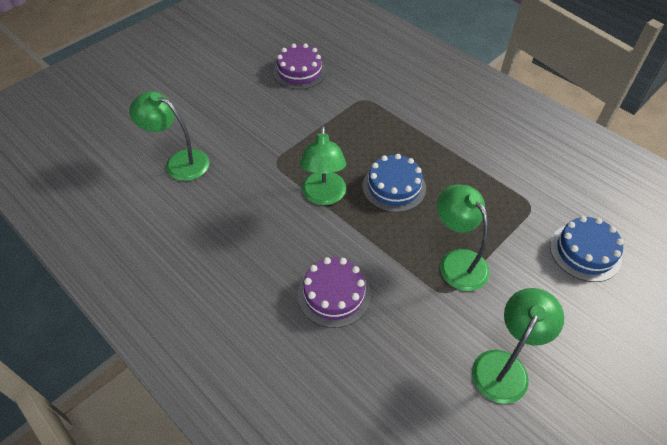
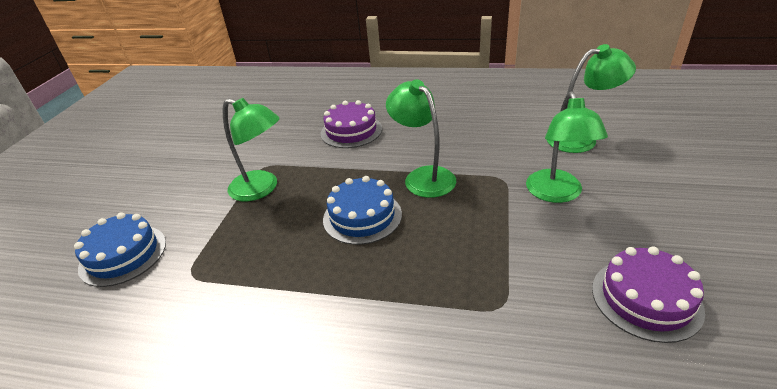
camera: 150 degrees right, 15 degrees down
(504, 366) = (202, 151): green lamp -> green lamp (556, 194)

